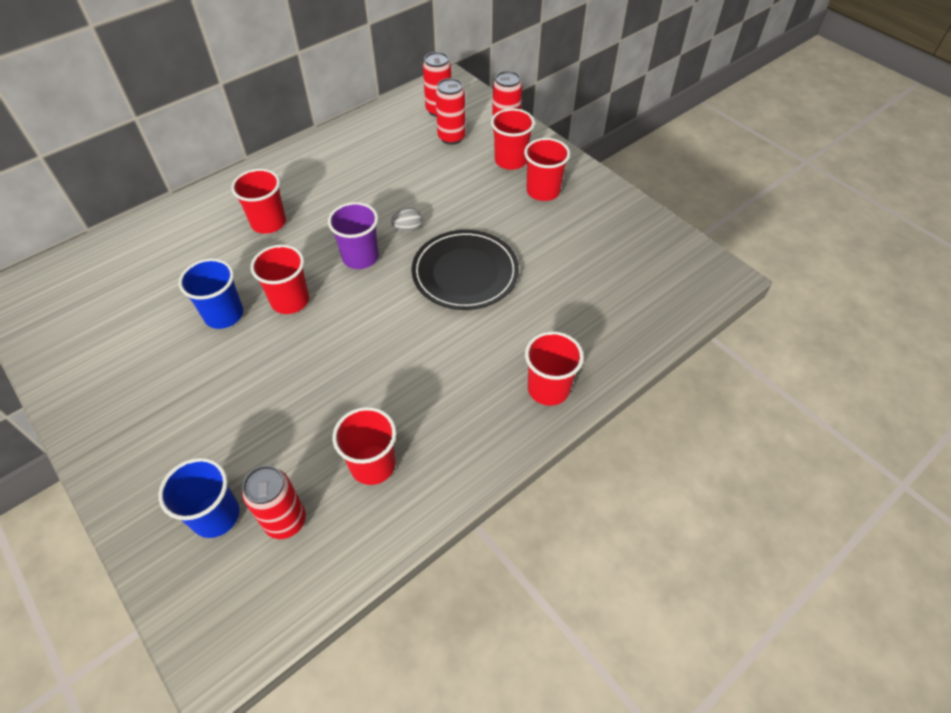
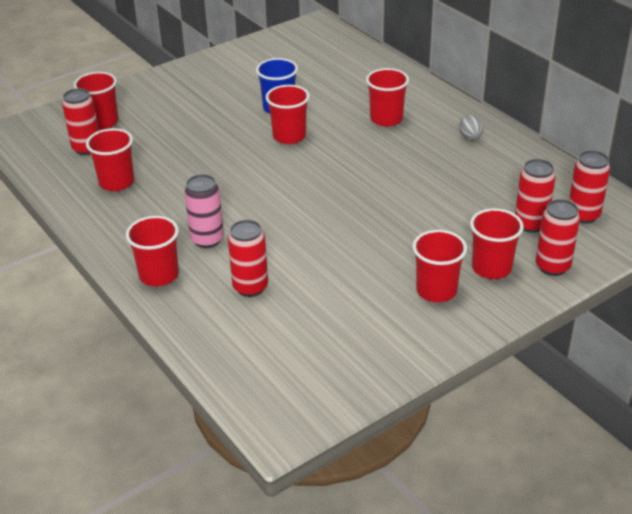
camera: 95 degrees right, 15 degrees down
(216, 515) = (102, 122): blue cup -> red cup
(360, 257) = (338, 169): purple cup -> none
(408, 228) = (375, 195): grey egg -> grey egg (470, 136)
(465, 273) = (310, 230): black plate -> none
(485, 354) = (207, 239): none -> pink can
(556, 311) = (250, 287): none -> red can

